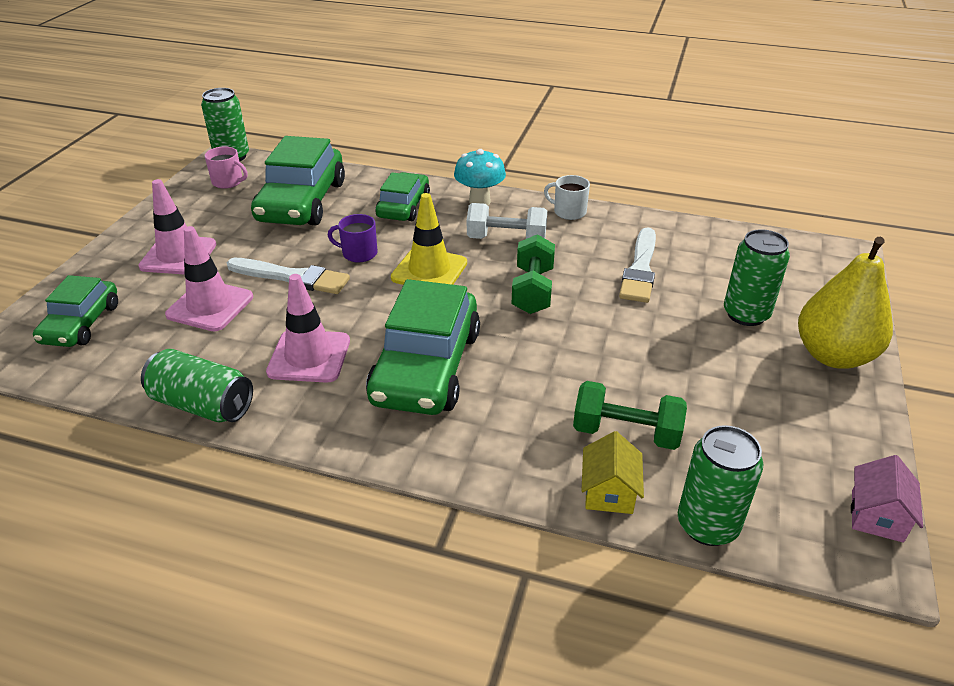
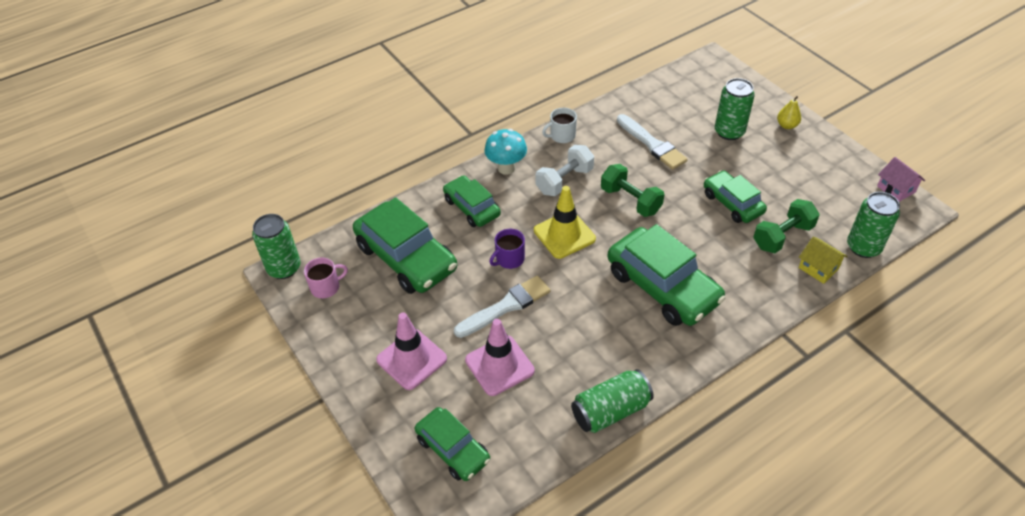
camera: 50 degrees left, 10 degrees up
(309, 356) = (605, 336): pink traffic cone -> none
(628, 366) = (732, 203): none -> green car
(833, 355) = (786, 125): yellow pear -> yellow pear, size x0.44

